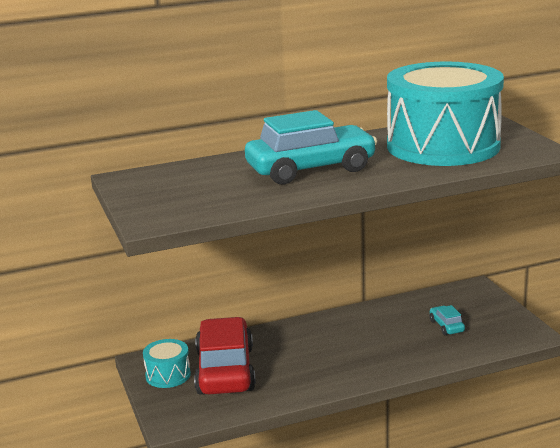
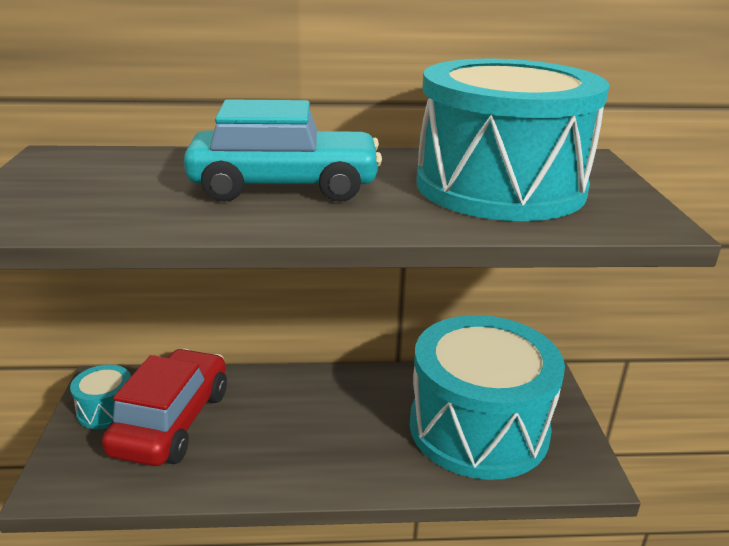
camera: 15 degrees right, 5 degrees up
(446, 326) = (478, 427): turquoise car -> turquoise drum

